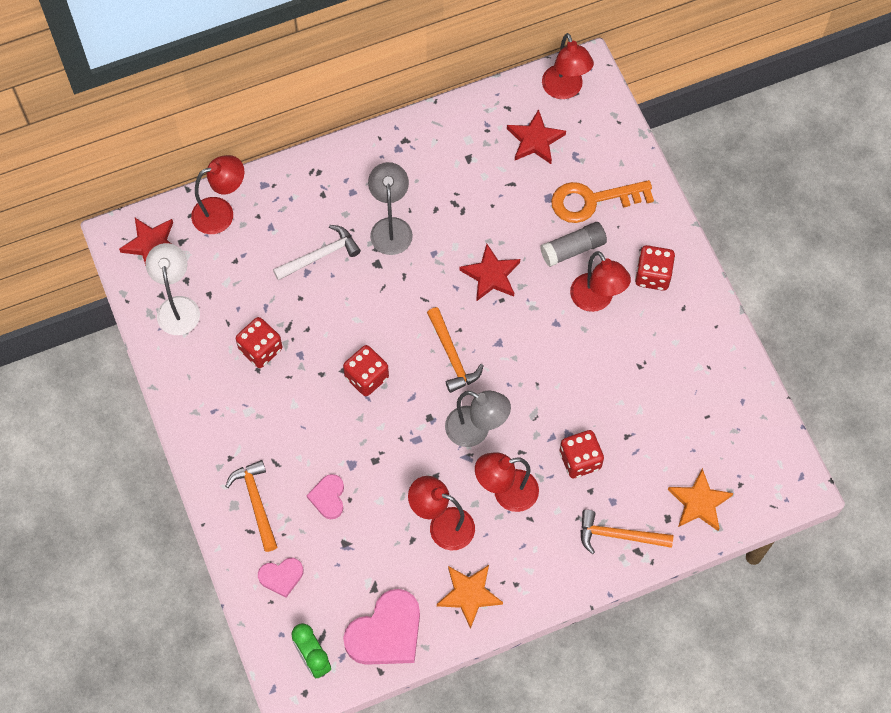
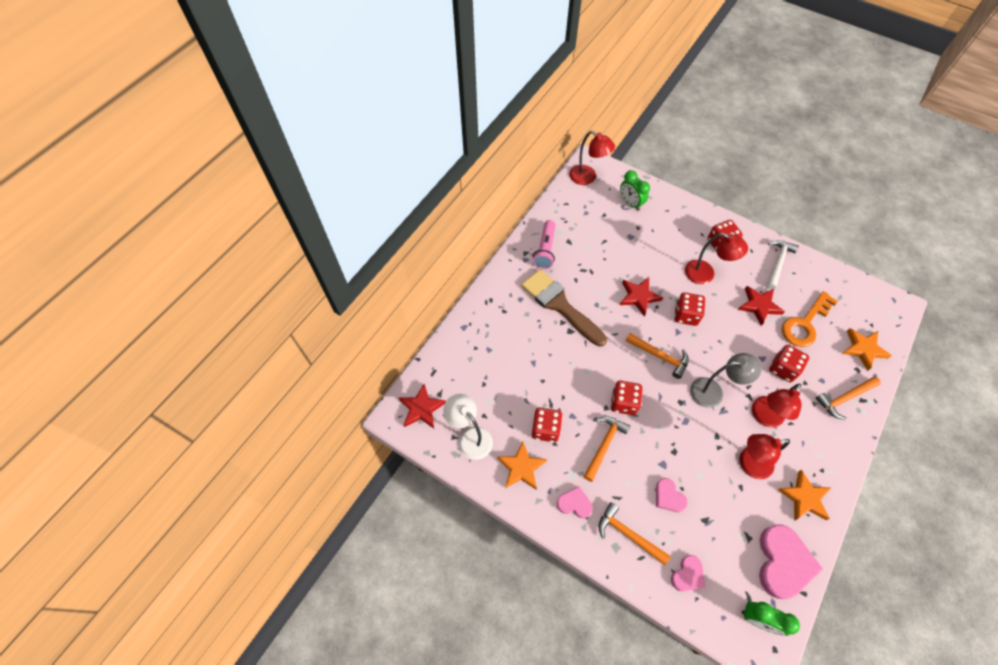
camera: 35 degrees left, 5 degrees down
(204, 370) = (521, 467): none -> orange star
(221, 212) = (451, 360): red lamp -> none
(228, 439) = (574, 503): none -> pink heart
(307, 405) = (604, 445): none -> orange hammer
(320, 255) = (533, 347): white hammer -> white hammer (778, 263)
(391, 227) = (560, 305): grey lamp -> brown brush
(431, 151) = (545, 250): none -> pink flashlight
(526, 331) = (686, 315): none -> red dice
(535, 140) = (595, 211): red star -> red star (759, 306)
(573, 249) = (668, 255): grey glue stick -> none
(588, 156) = (630, 203): none -> green clock
(592, 201) = (654, 224): orange key -> orange key (805, 324)

